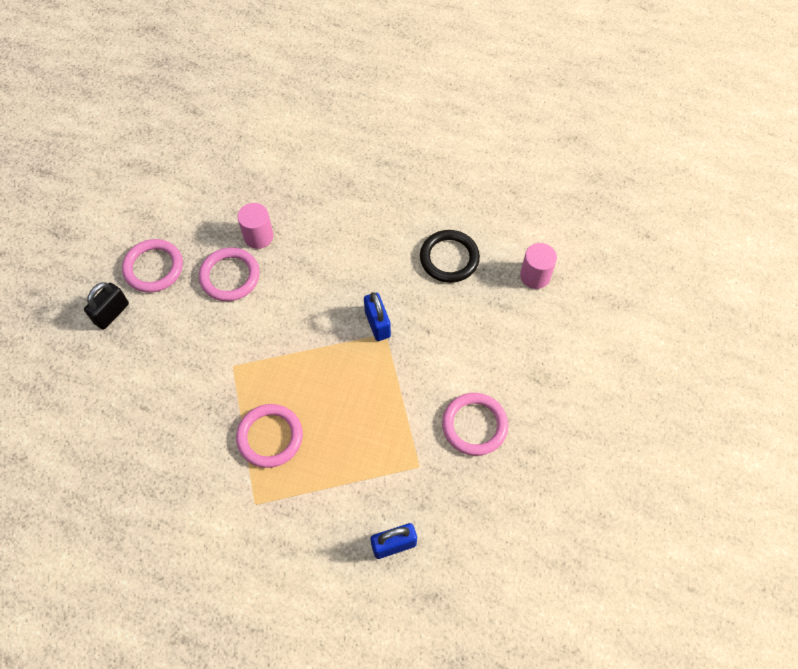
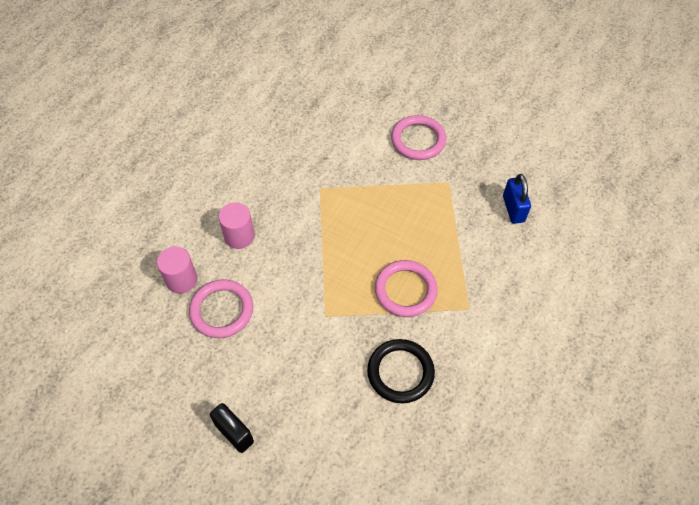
camera: 80 degrees left, 5 degrees down
(153, 268) = (188, 386): pink ring -> none
(377, 324) = (308, 193): blue padlock -> none
(449, 258) = (256, 131): black ring -> black ring (400, 372)
(535, 276) = (290, 78): pink cylinder -> pink cylinder (239, 236)

